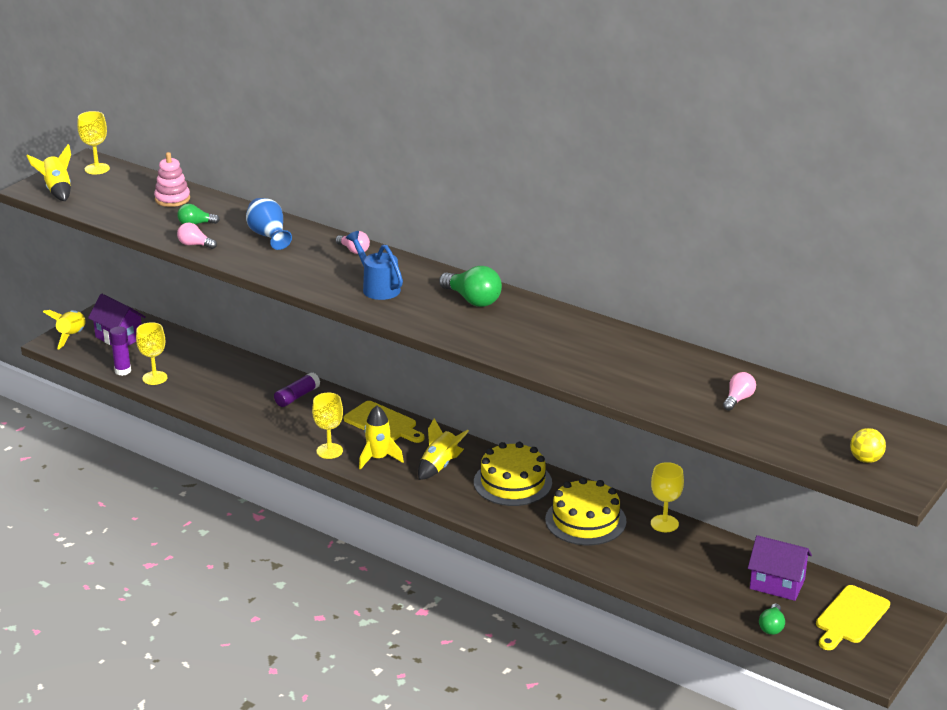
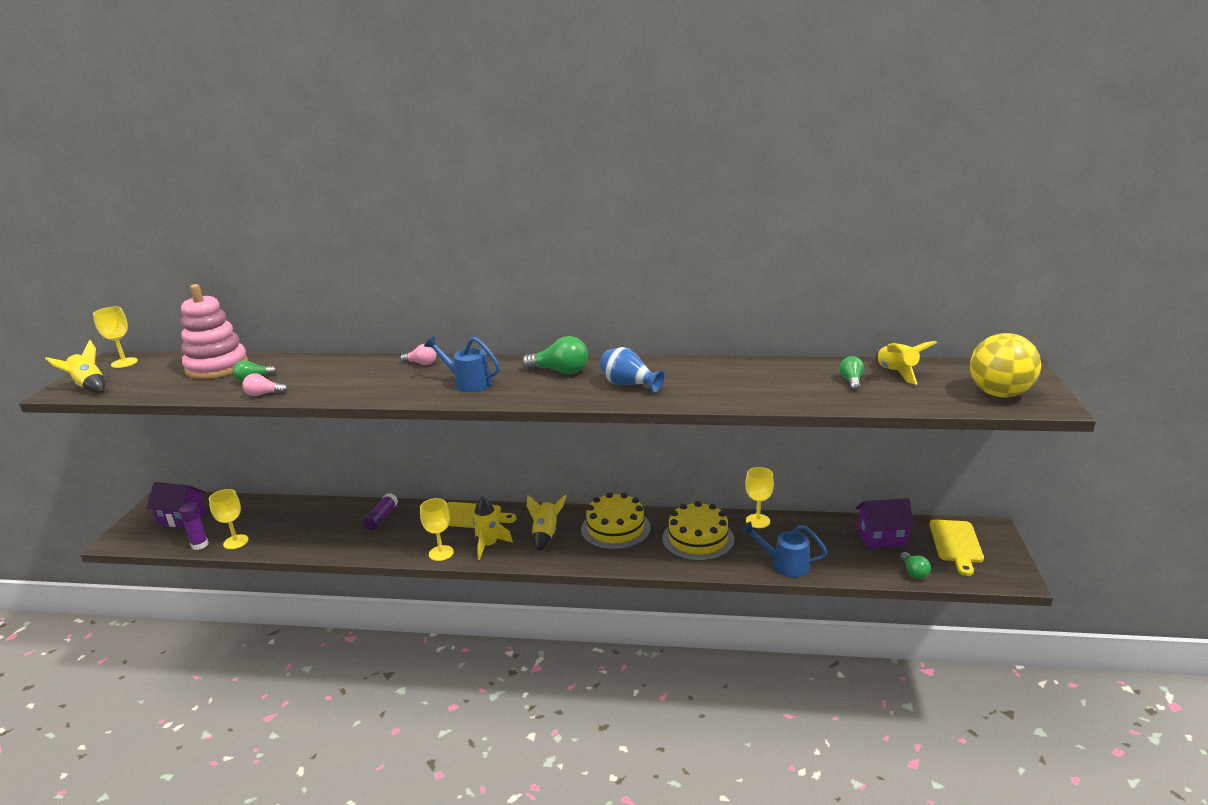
camera: 25 degrees left, 5 degrees down
(72, 336) = (132, 530): yellow rocket -> yellow rocket (897, 373)
(172, 199) = (217, 367): pink stacking toy -> pink stacking toy, size x1.76
(268, 236) = (333, 372): blue vase -> blue vase (629, 385)
(647, 575) = (785, 565): none -> blue watering can
(738, 399) = (851, 381): pink light bulb -> green light bulb
(866, 459) = (999, 394): yellow ball -> yellow ball, size x2.03

